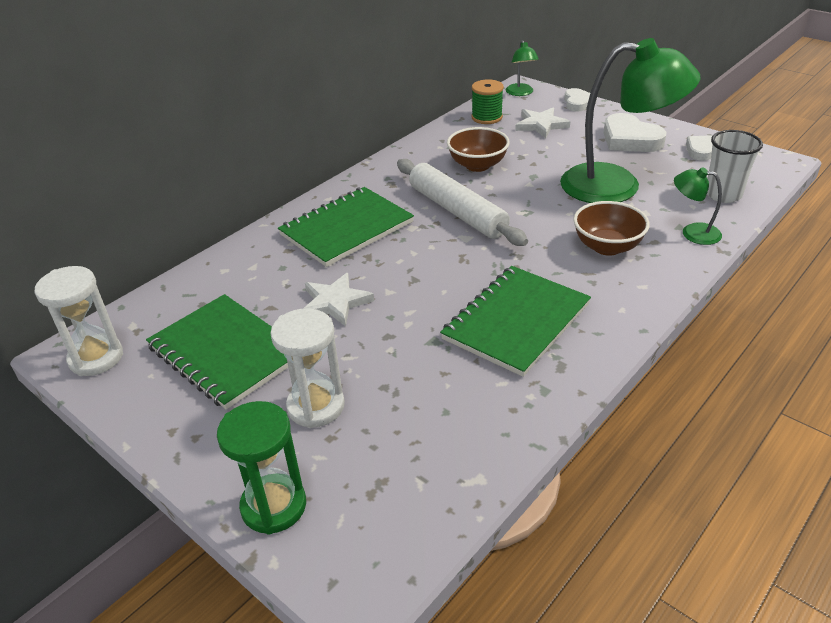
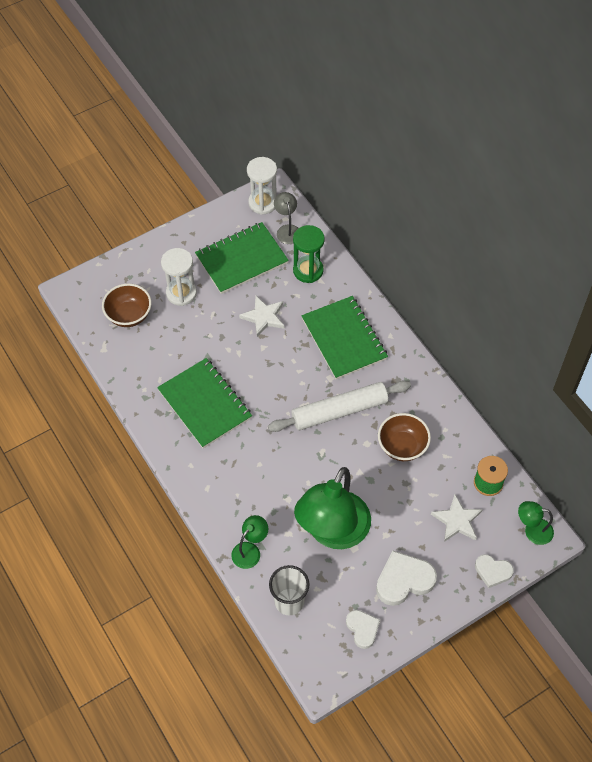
camera: 105 degrees right, 20 degrees up
(157, 318) = (287, 230): none -> grey lamp
(274, 506) = (127, 267): green hourglass -> green hourglass (308, 270)
(607, 247) = (256, 487): brown bowl -> brown bowl (129, 315)

